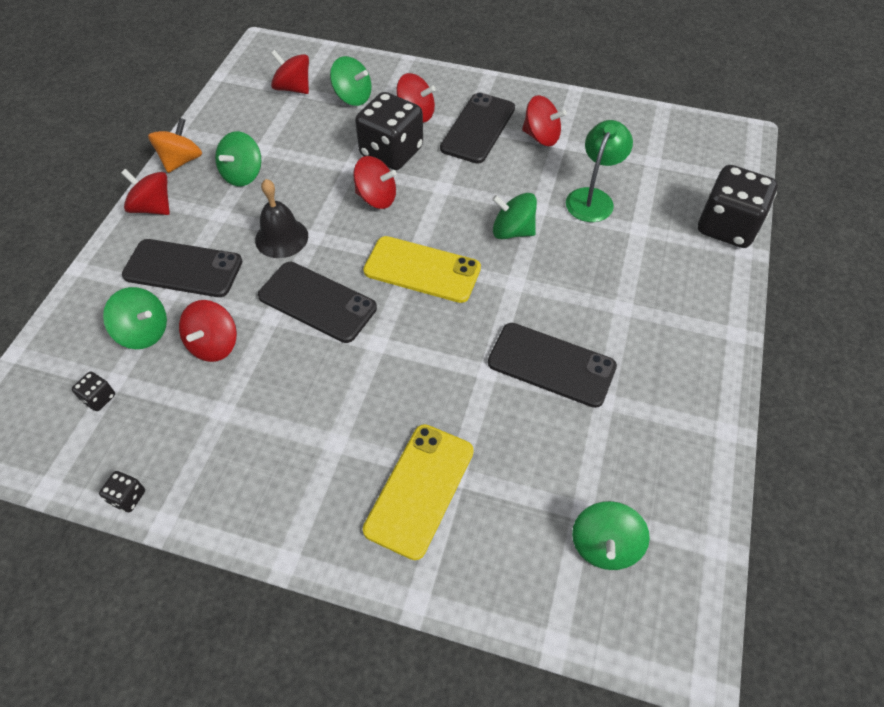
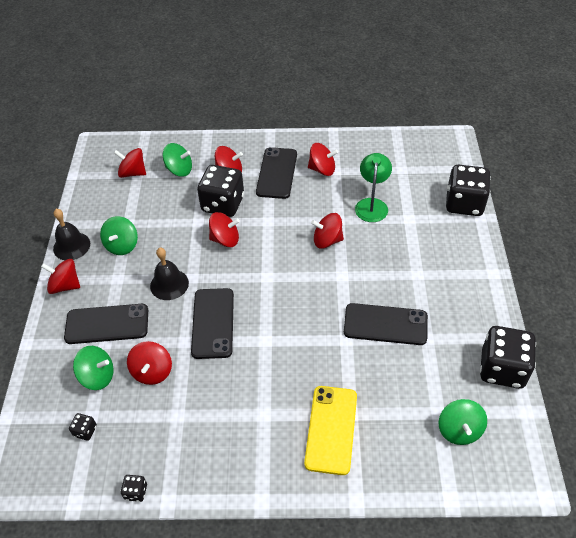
camera: 15 degrees left, 5 degrees down
(181, 161) = (71, 246): orange spinning top -> black bell
(317, 302) = (213, 323): black phone -> black phone turned 75 degrees clockwise
(422, 269) = (276, 282): yellow phone -> none
(512, 231) = (327, 240): green spinning top -> red spinning top
(701, 474) = (502, 369): none -> black dice

